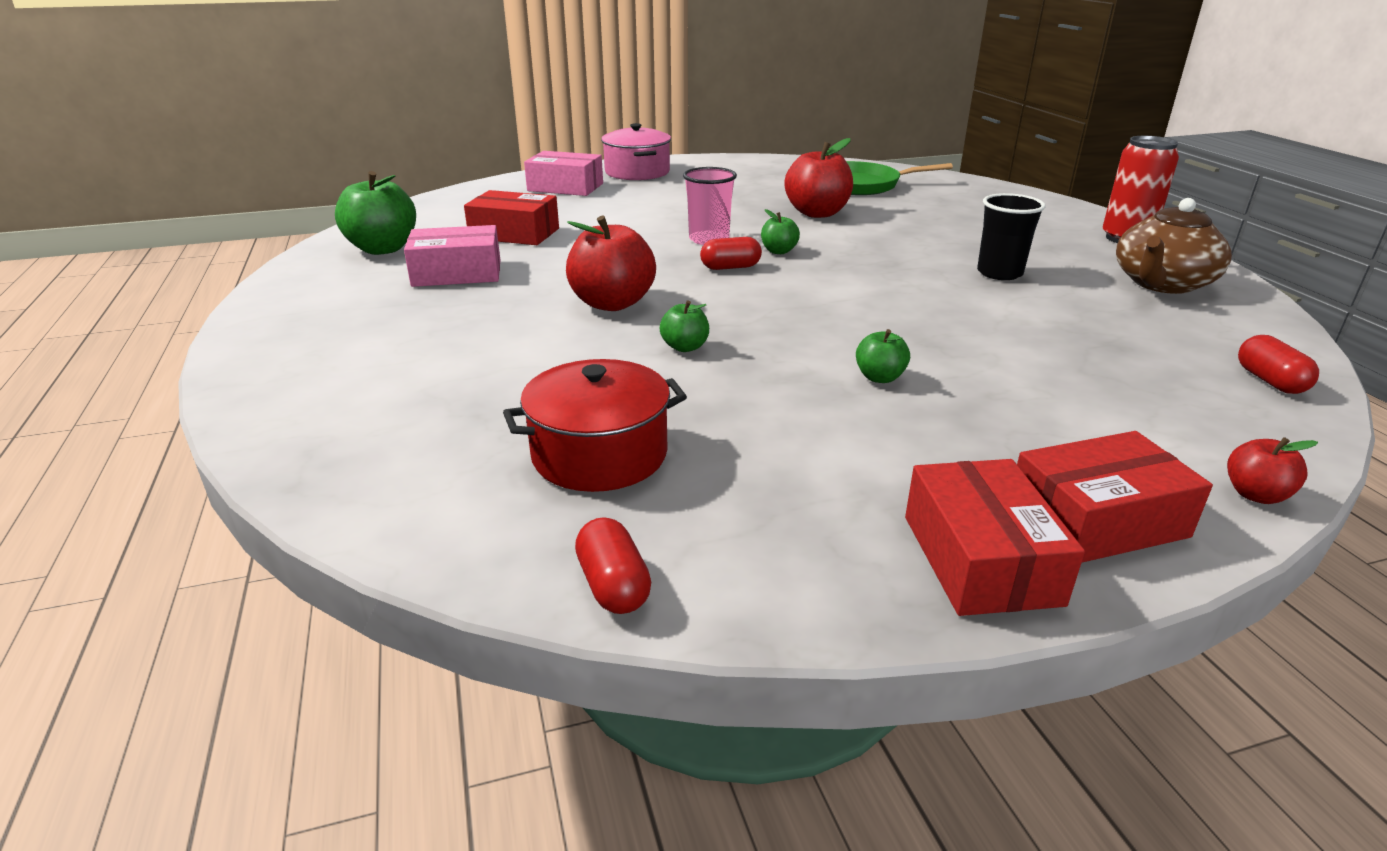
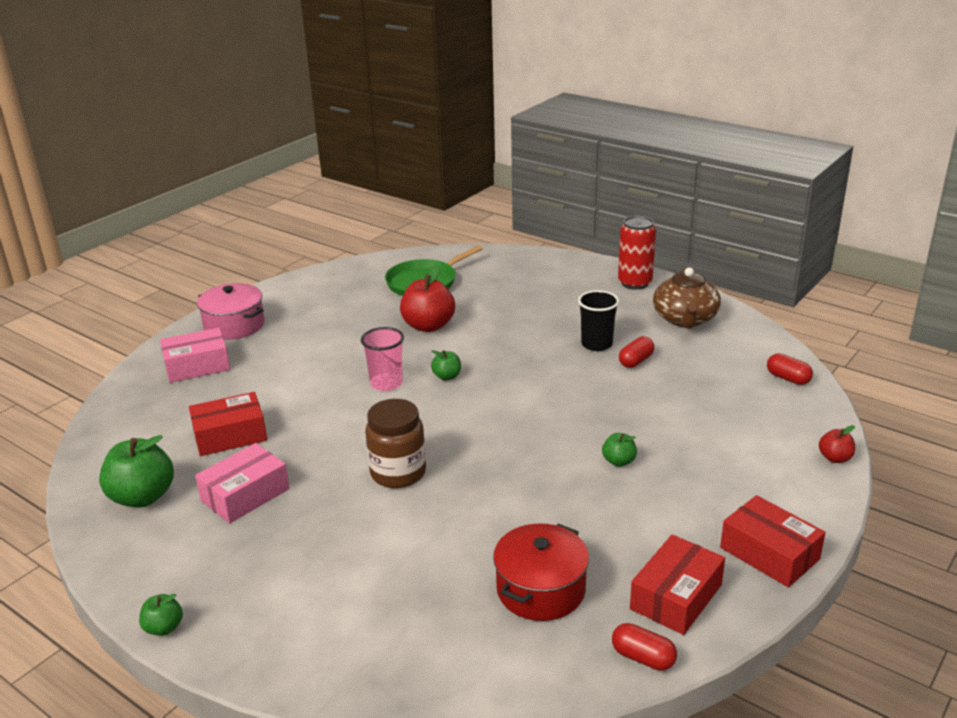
camera: 35 degrees left, 0 degrees up
(612, 303) = (398, 473): red apple -> brown jar
(685, 347) = (490, 489): green apple -> green apple (164, 628)
(730, 267) = (434, 405): red capsule -> red capsule (636, 361)
(1097, 520) = (792, 506): red box -> red box (676, 597)

